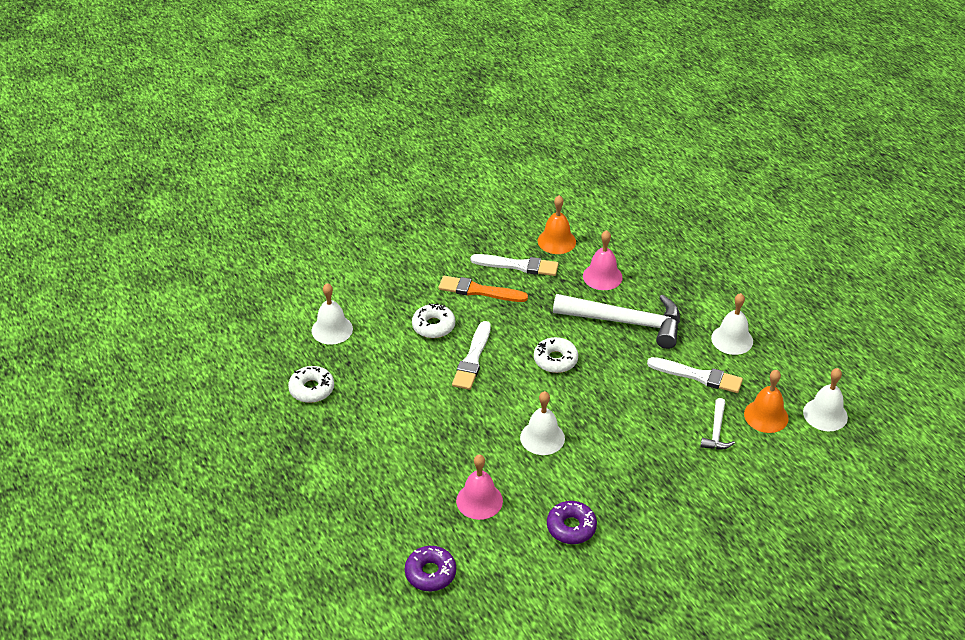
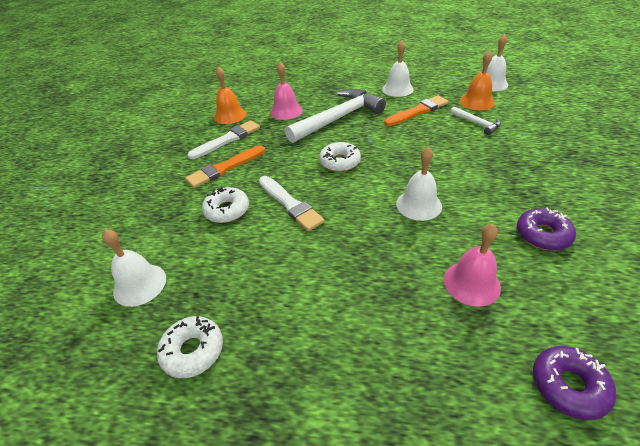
camera: 50 degrees left, 0 degrees up
(698, 376) = (418, 111): white brush -> orange brush

